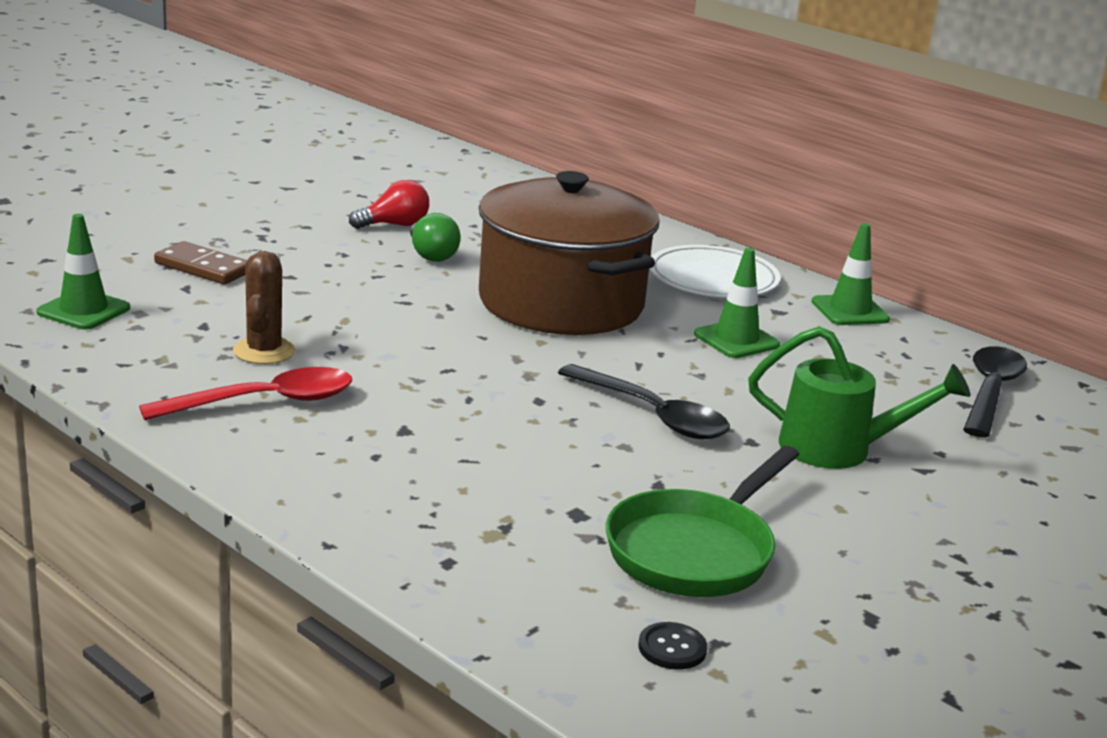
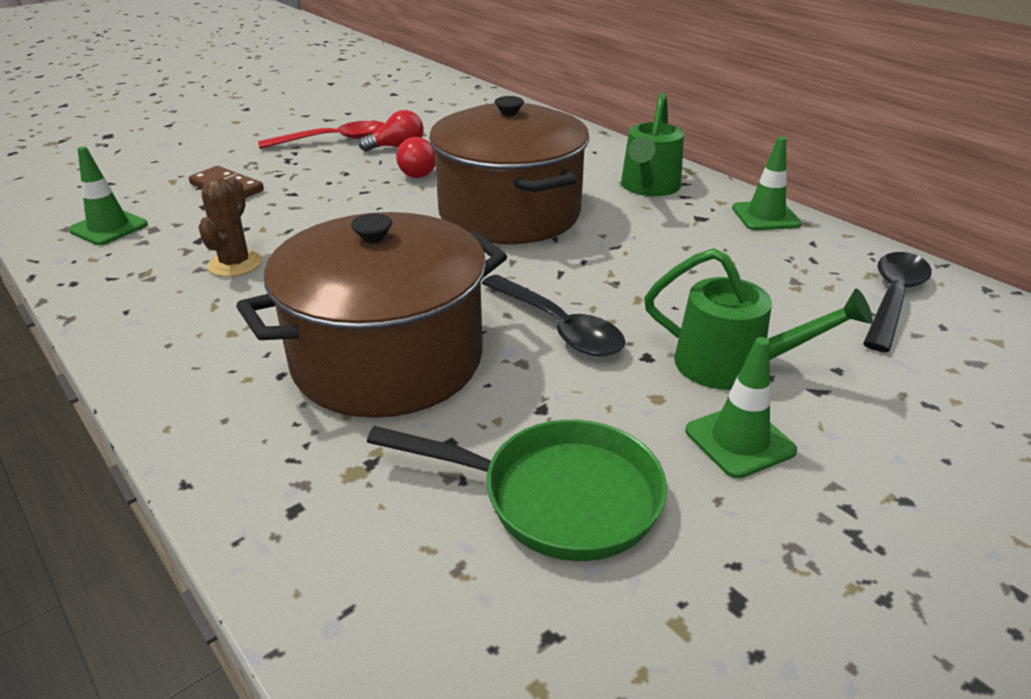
camera: 10 degrees right, 10 degrees up
(263, 402) = (208, 316): red spoon -> red spoon (333, 140)
(431, 255) = (416, 172): green light bulb -> red light bulb
(483, 443) = (387, 359): none -> brown pot
(672, 648) = (494, 645): black button -> none
(695, 551) = (558, 497): green pan -> green pan turned 120 degrees counterclockwise
(713, 278) = (648, 188): white plate -> green watering can
(736, 340) = (656, 247): green traffic cone -> green traffic cone (739, 441)

